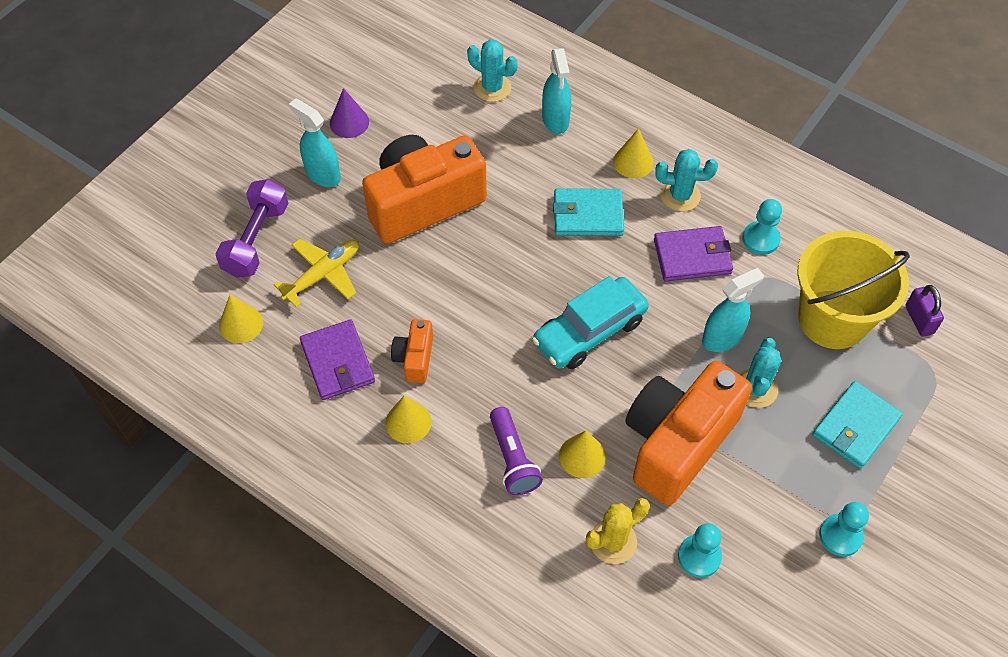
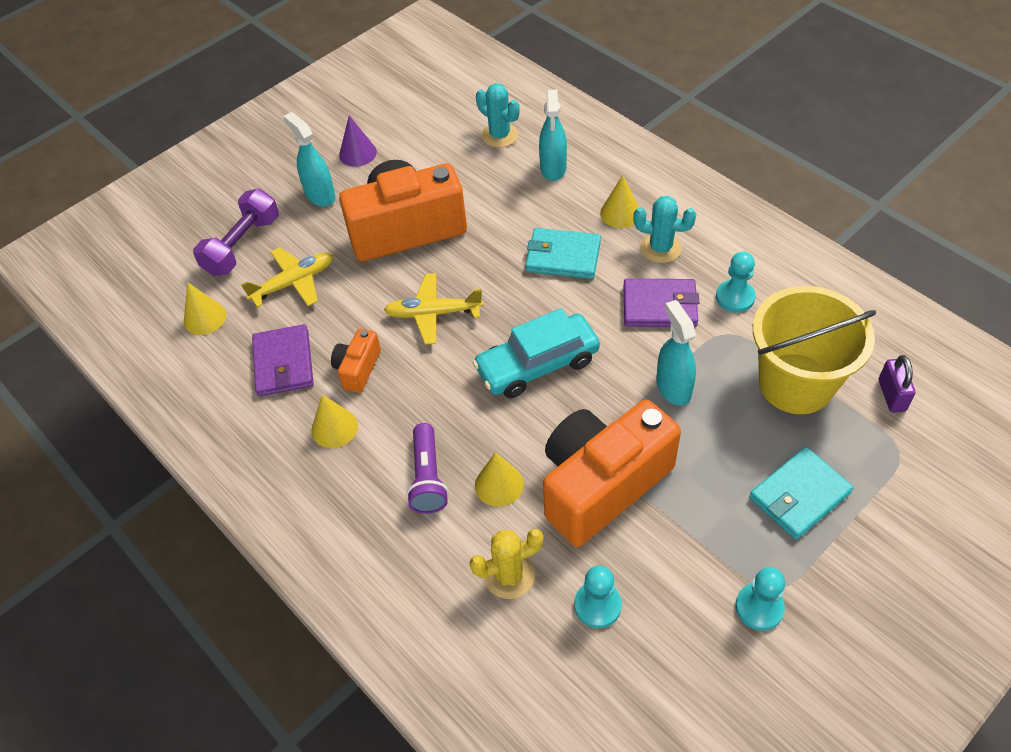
camera: 15 degrees right, 5 degrees down
(475, 291) = (433, 313): none -> yellow plane
(722, 338) = (673, 387): turquoise spray bottle -> turquoise spray bottle turned 90 degrees counterclockwise
(755, 388) = (697, 442): turquoise cactus -> none

